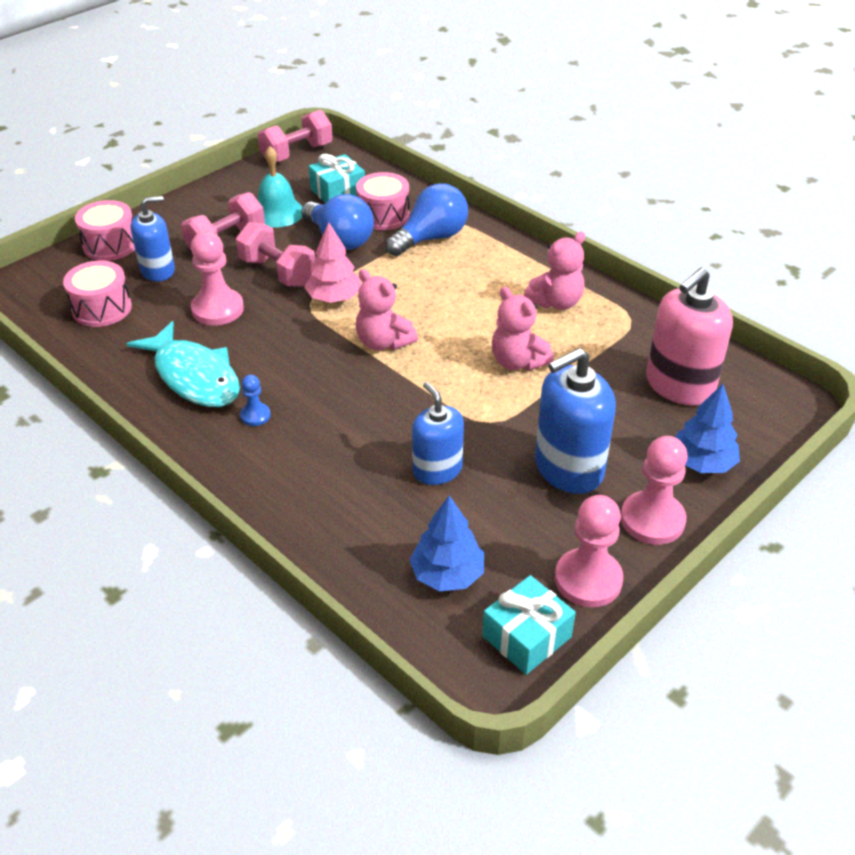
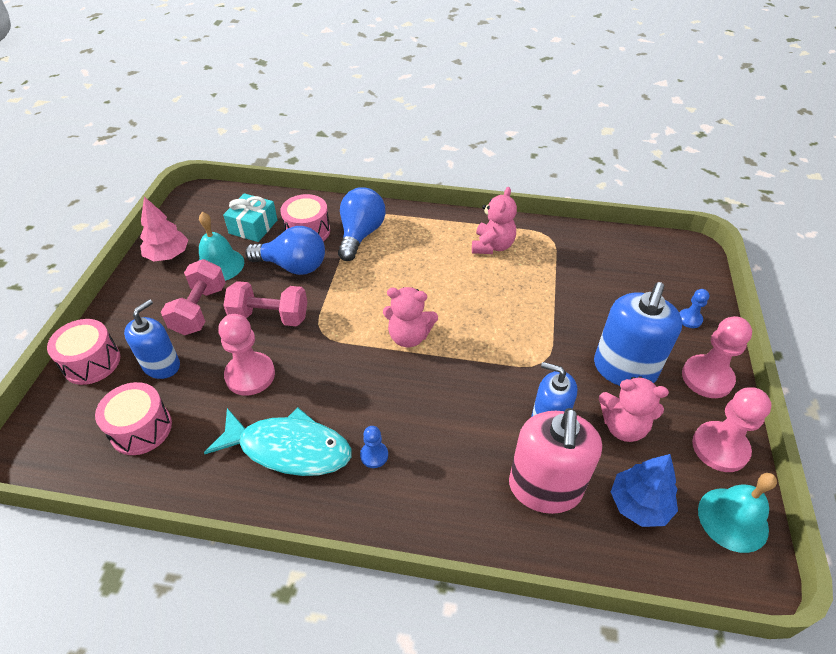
camera: 35 degrees left, 5 degrees up
(297, 153) = (188, 207): pink dumbbell -> none
(334, 298) = (336, 318): pink tree -> pink tree (168, 255)
(517, 362) = (513, 304): pink teddy bear -> pink teddy bear (623, 426)
(526, 636) = (733, 519): turquoise gift -> turquoise bell
(679, 385) = (623, 270): pink soap dispenser -> pink soap dispenser (545, 488)
(702, 463) = (689, 319): blue tree -> blue pawn

